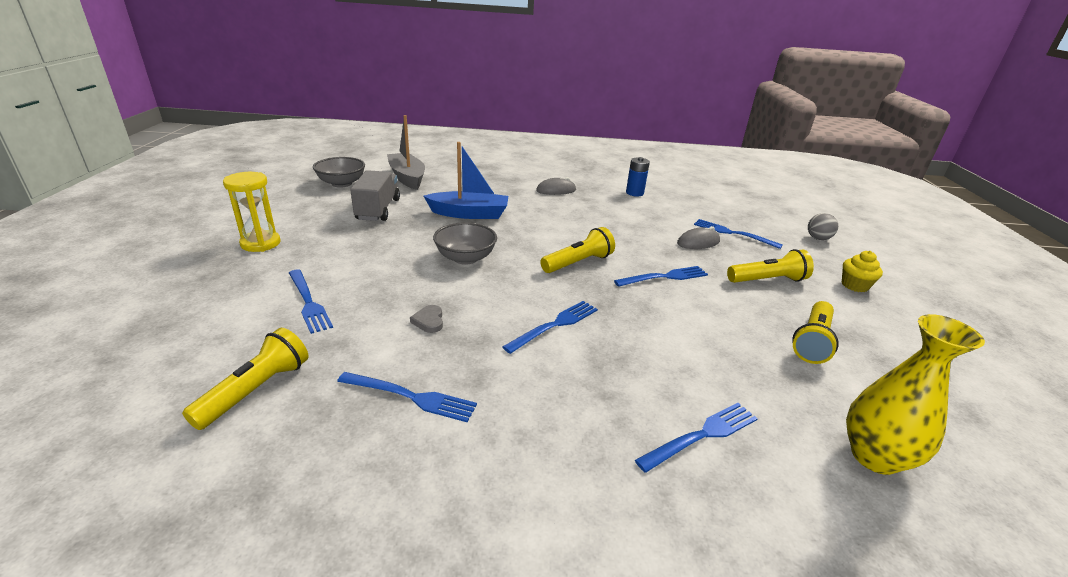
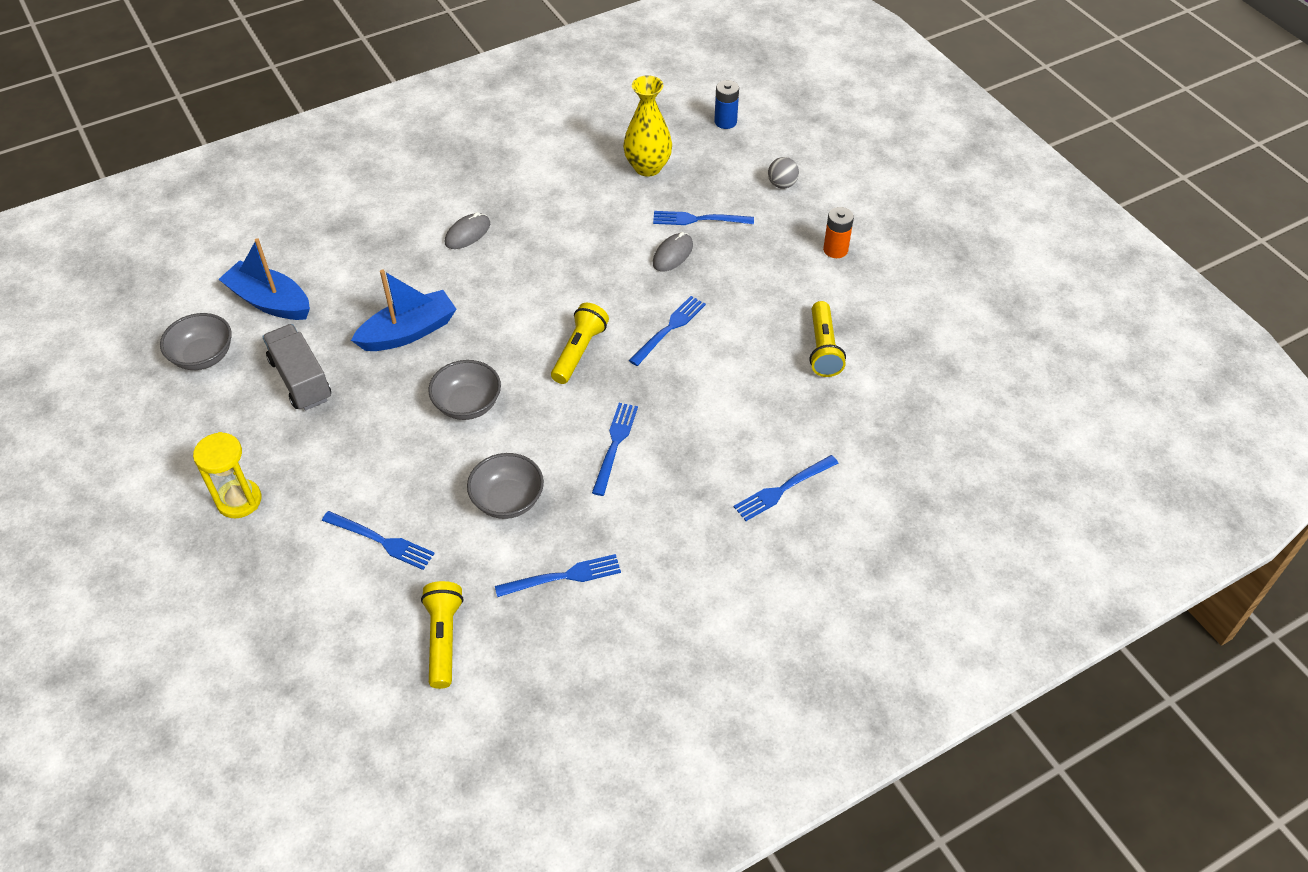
camera: 30 degrees left, 20 degrees up
(407, 178) = (270, 301): grey boat -> blue boat
(429, 321) = (508, 500): grey heart -> grey bowl
(634, 193) = (558, 192): blue battery -> blue battery (725, 122)
(702, 435) = (782, 490): blue fork -> blue fork turned 150 degrees counterclockwise
(767, 280) = (760, 283): yellow flashlight -> none
(854, 285) = (835, 250): yellow cupcake -> orange battery
(874, 457) = (894, 445): yellow vase -> yellow vase (647, 167)

